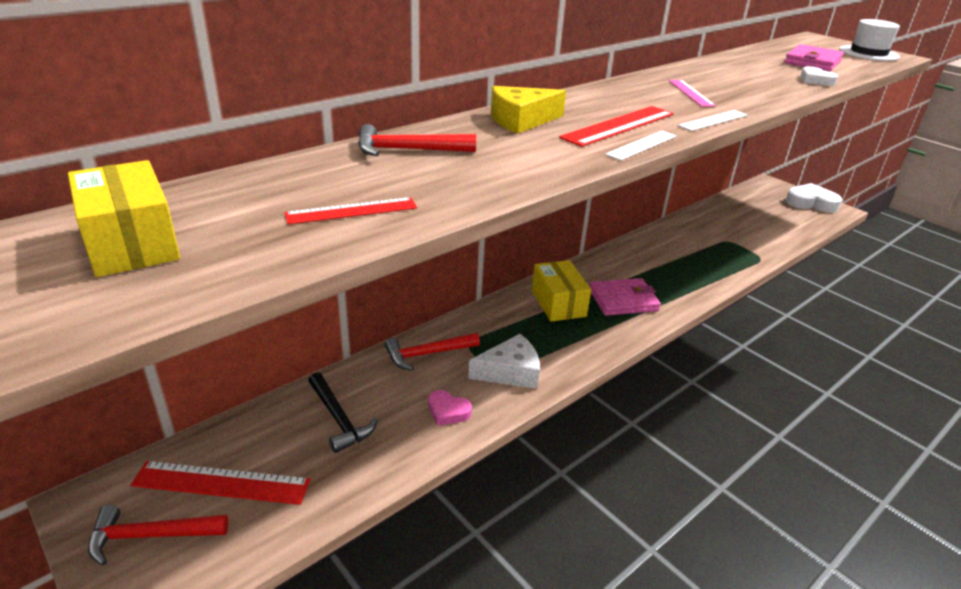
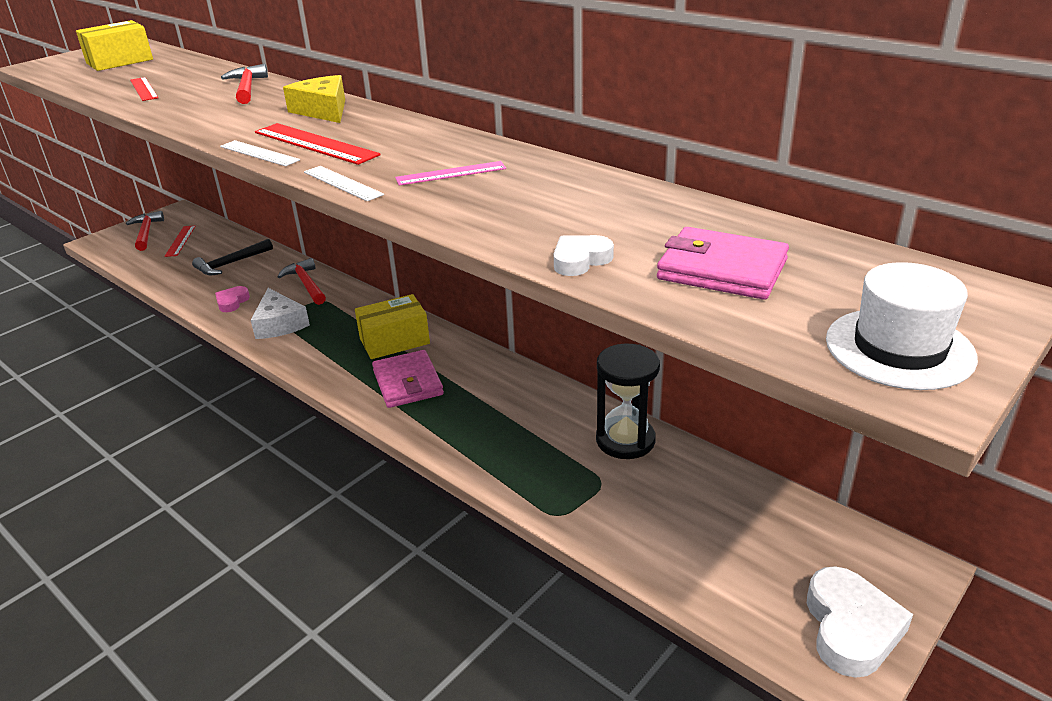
camera: 85 degrees right, 0 degrees up
(222, 482) = (180, 241): red ruler -> red ruler, size x0.62
(687, 228) = (625, 440): none -> black hourglass

